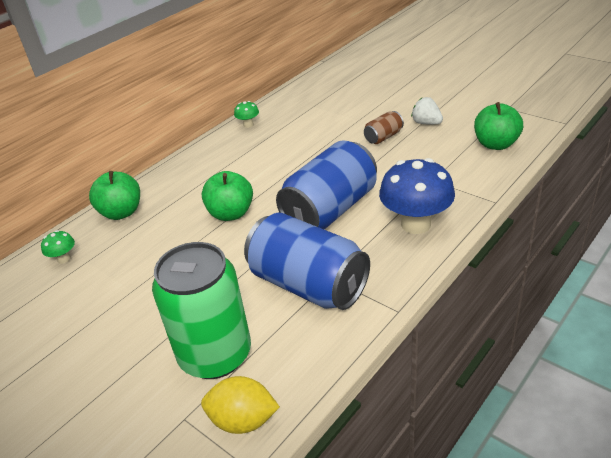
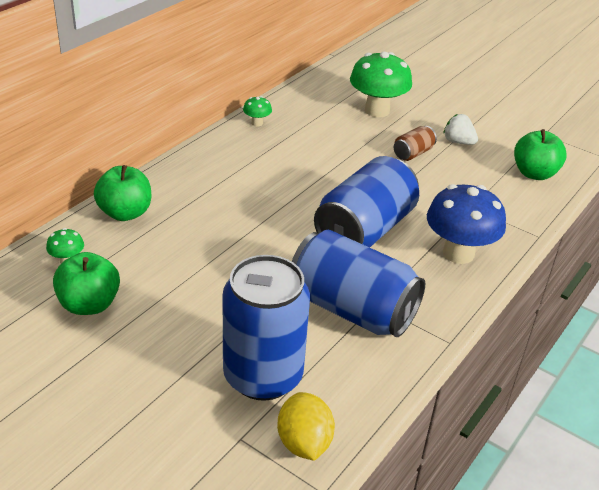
camera: 10 degrees left, 0 degrees up
(215, 355) = (263, 376): green can -> blue can
(231, 213) = (254, 225): green apple -> green apple (89, 304)
(243, 420) = (304, 443): yellow lemon -> yellow lemon turned 75 degrees clockwise
(355, 103) = (377, 110): none -> green mushroom

